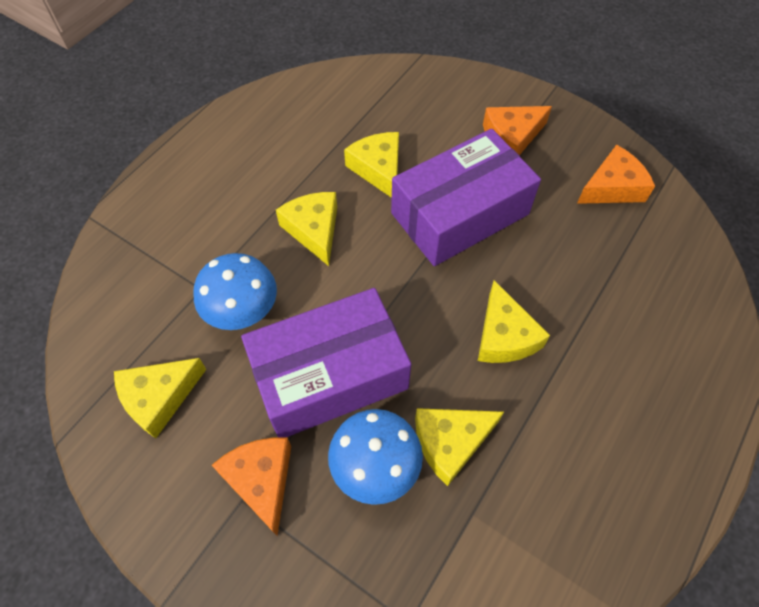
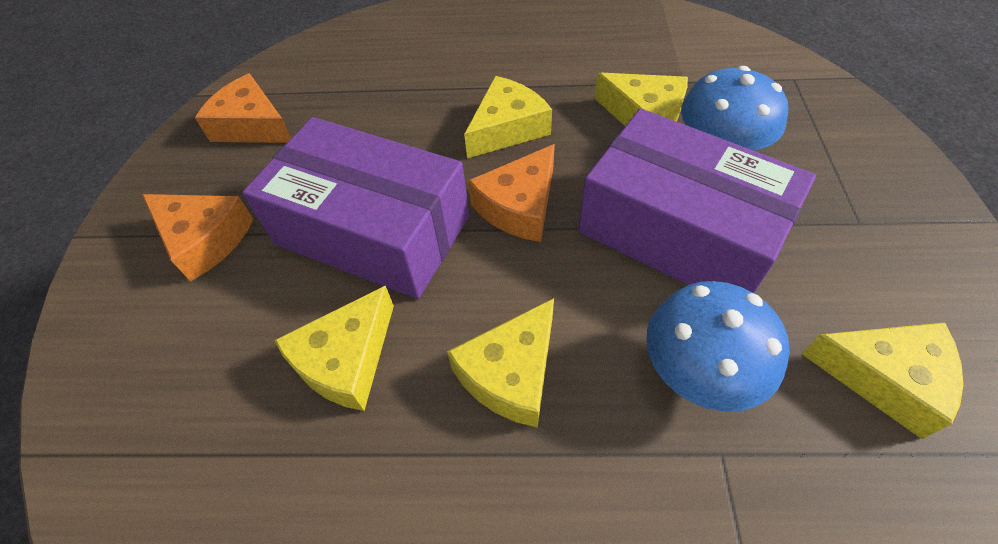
camera: 120 degrees left, 5 degrees down
(261, 480) = (828, 219): orange cheese -> orange cheese (519, 206)

